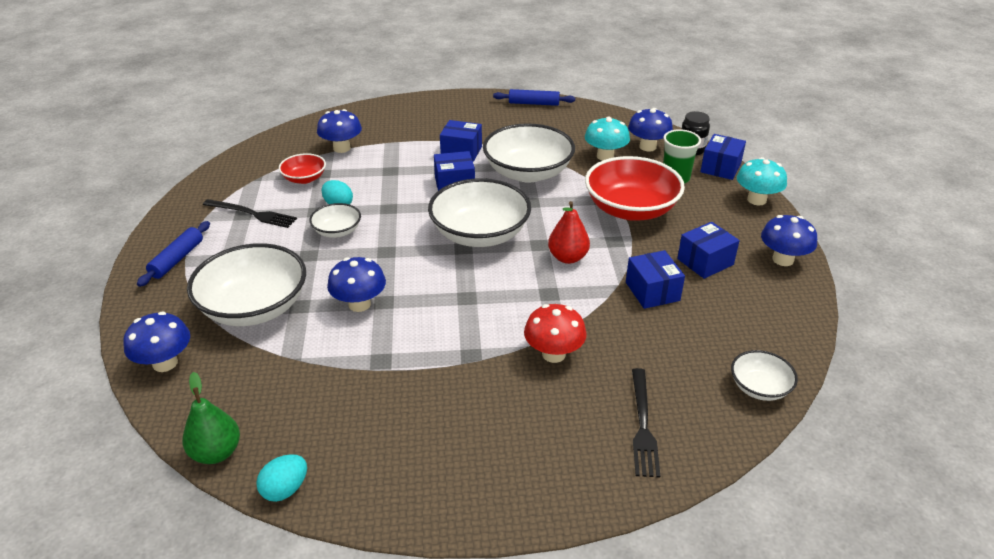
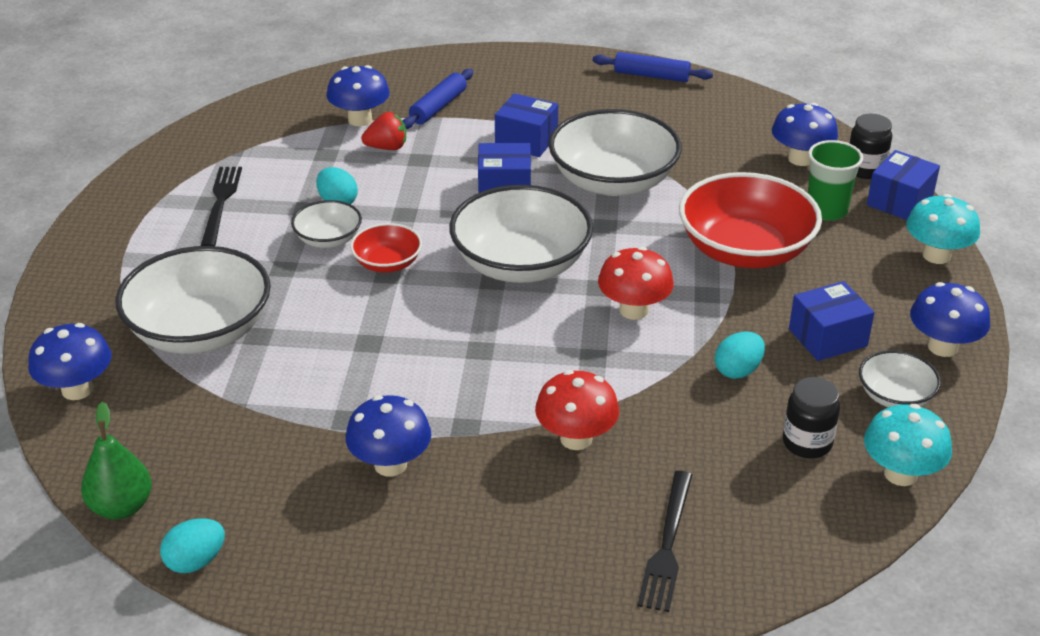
camera: 10 degrees right, 0 degrees up
(177, 259) = (113, 255): blue rolling pin -> blue rolling pin (438, 107)
(252, 214) = (221, 203): black fork -> black fork turned 120 degrees counterclockwise
(304, 178) = (300, 159): red bowl -> red bowl (387, 263)
(359, 304) = (336, 342): blue mushroom -> blue mushroom (390, 464)
(365, 165) = (387, 147): none -> red strawberry
(567, 258) = (634, 310): red pear -> red mushroom
(605, 156) = (732, 167): turquoise mushroom -> turquoise mushroom (900, 474)
(652, 291) = (738, 370): blue box -> turquoise egg
(716, 337) = (807, 443): none -> black jar
(759, 387) = (843, 517): white bowl -> white bowl (895, 396)

